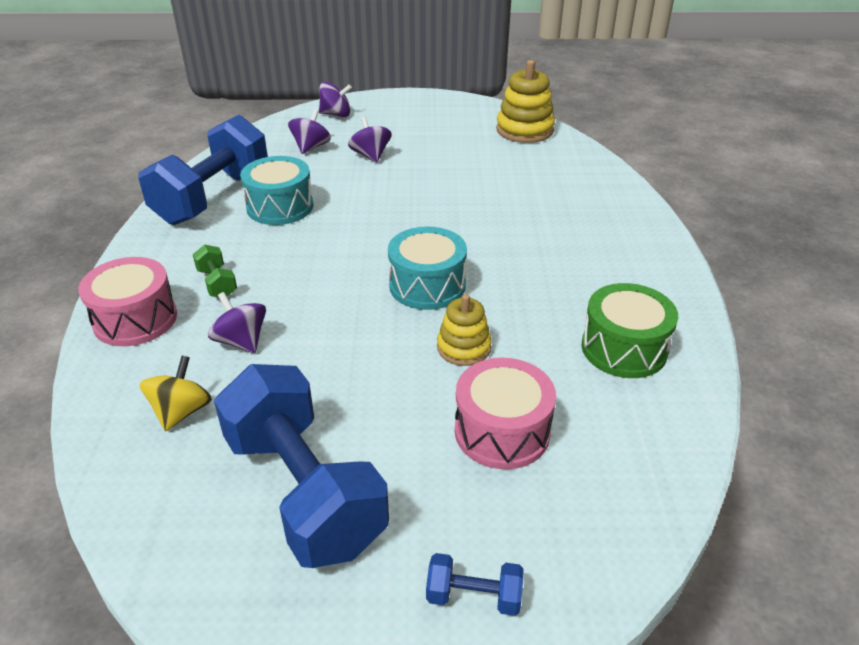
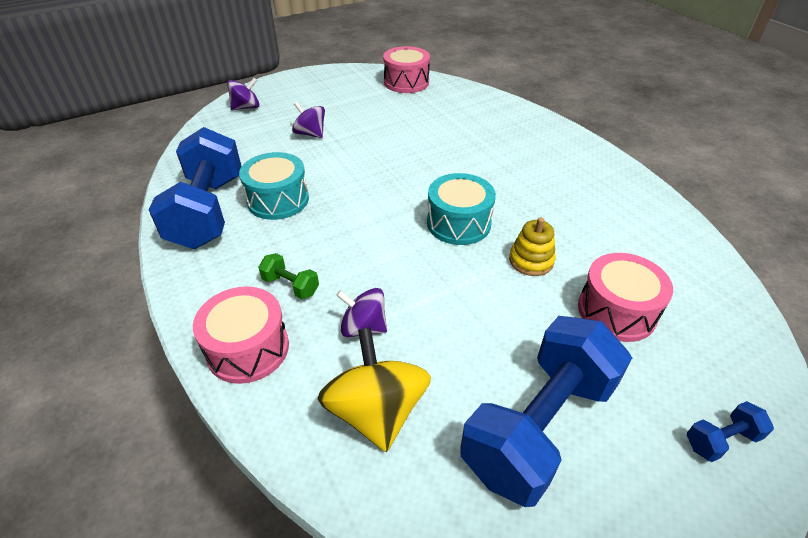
camera: 30 degrees left, 5 degrees up
(181, 411) = (376, 411): yellow spinning top -> yellow spinning top, size x1.63
(304, 491) = (539, 426): blue dumbbell -> blue dumbbell turned 75 degrees counterclockwise
(311, 147) = (253, 141): purple spinning top -> none
(524, 130) = (406, 82): yellow stacking toy -> pink drum
(624, 348) = (625, 219): green drum -> none

